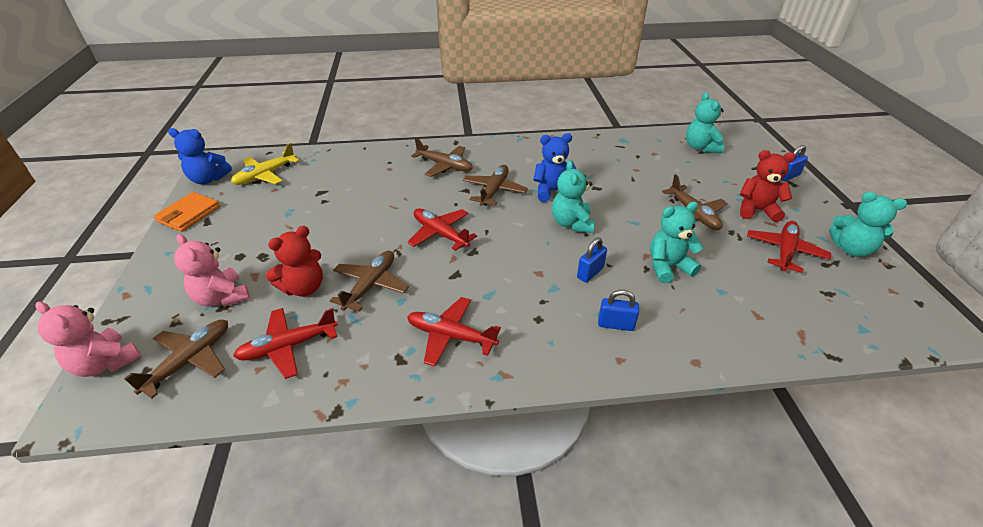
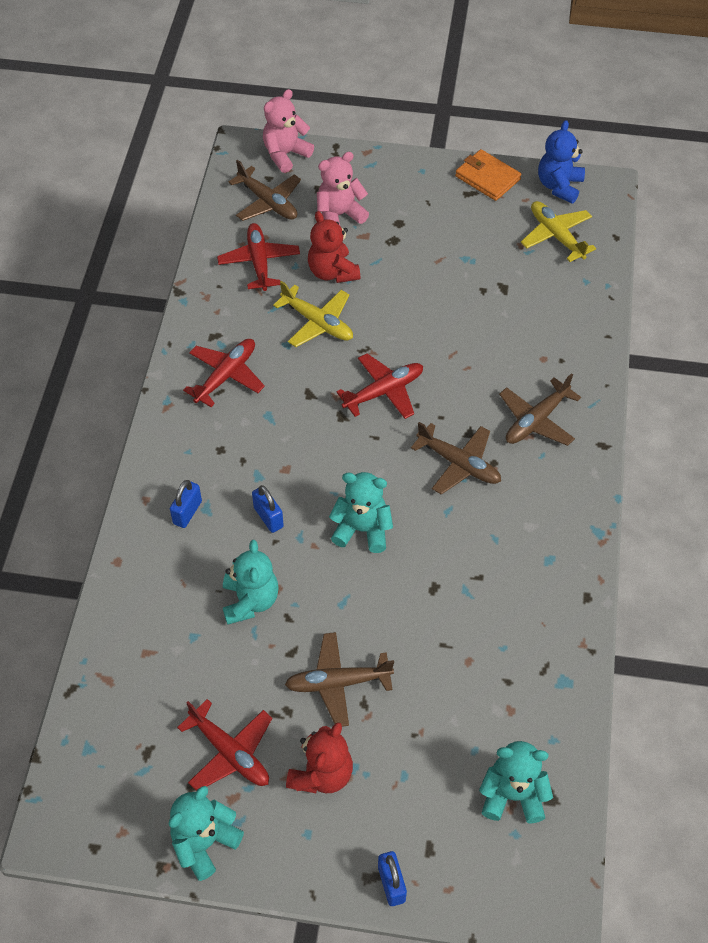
camera: 105 degrees right, 15 degrees up
(371, 285) = (318, 323): brown plane -> yellow plane
(553, 191) = (439, 531): blue teddy bear -> none

